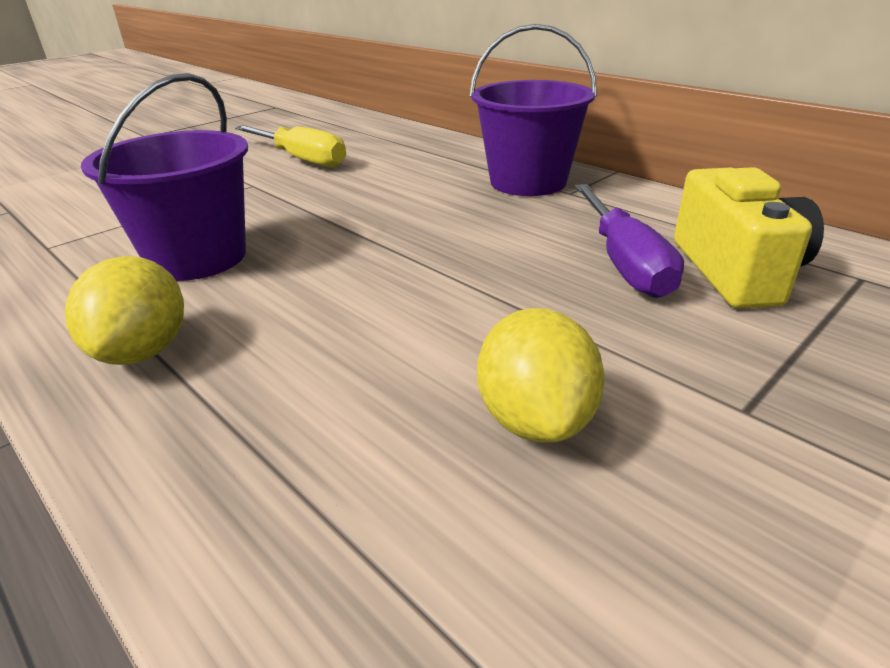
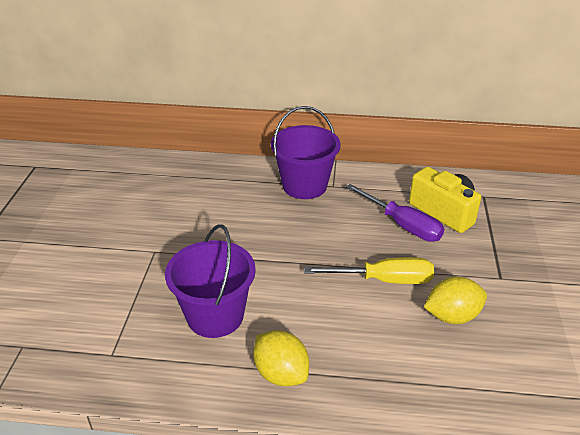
camera: 40 degrees left, 5 degrees up
(301, 159) = (149, 216): yellow screwdriver -> yellow screwdriver (384, 280)
(535, 419) = (452, 316): yellow lemon -> yellow lemon turned 60 degrees counterclockwise

